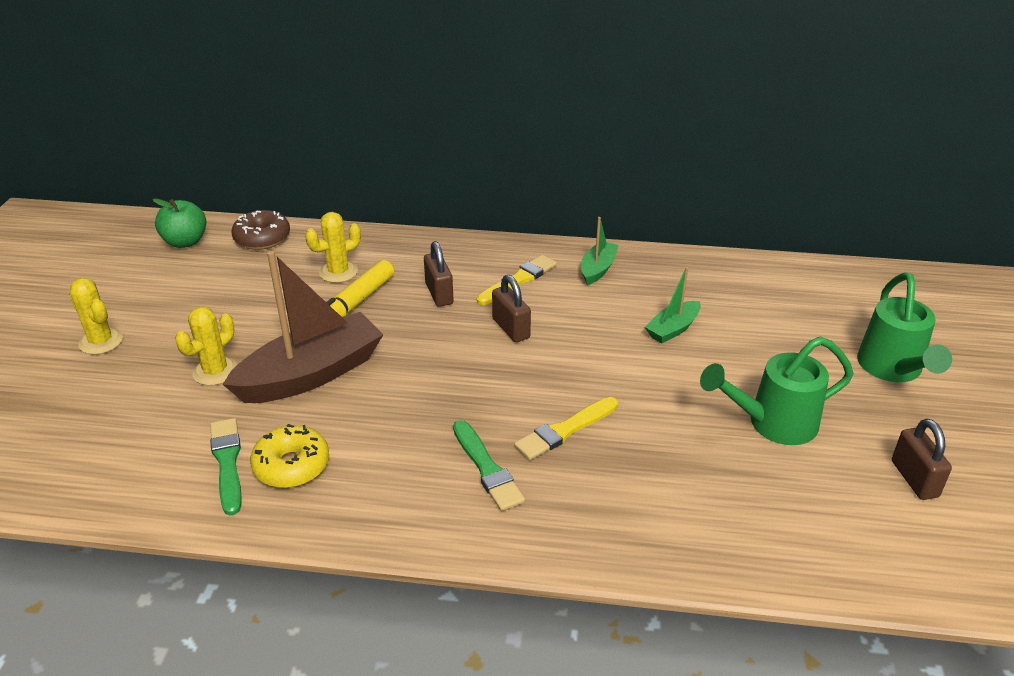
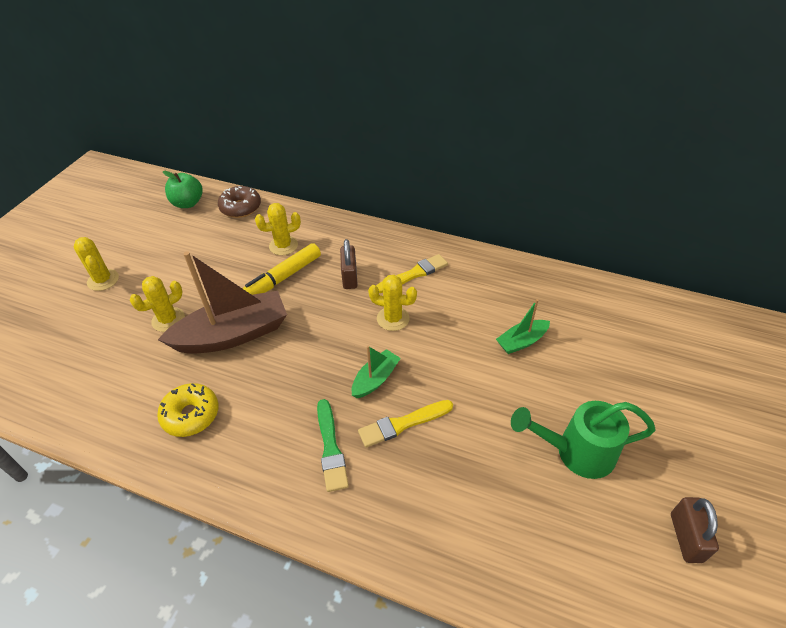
camera: 15 degrees right, 10 degrees up
(227, 462) = (148, 402): green brush -> none
(511, 328) = (393, 318): brown padlock -> yellow cactus
(598, 269) = (479, 273): green boat -> green boat (375, 379)
(892, 369) = (701, 417): green watering can -> none

